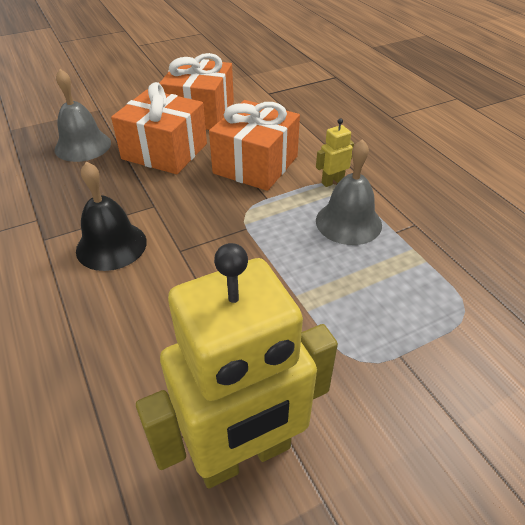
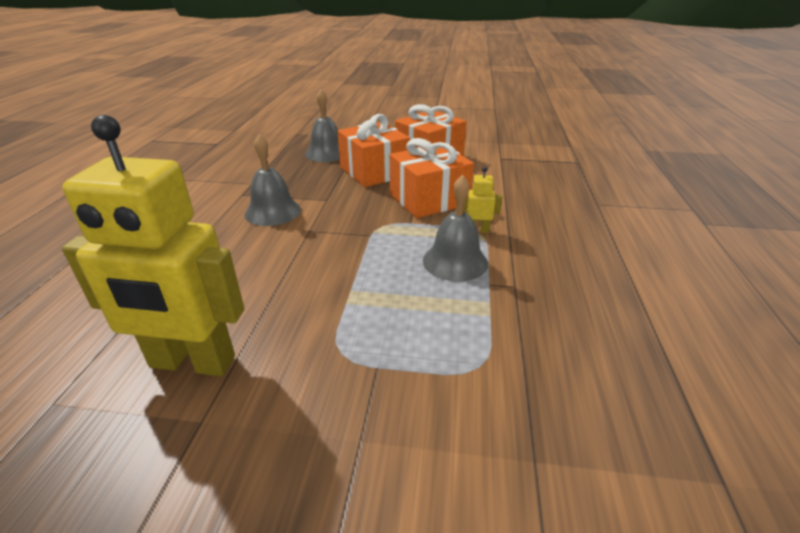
camera: 35 degrees right, 10 degrees down
(111, 245) = (272, 212): black bell -> grey bell

